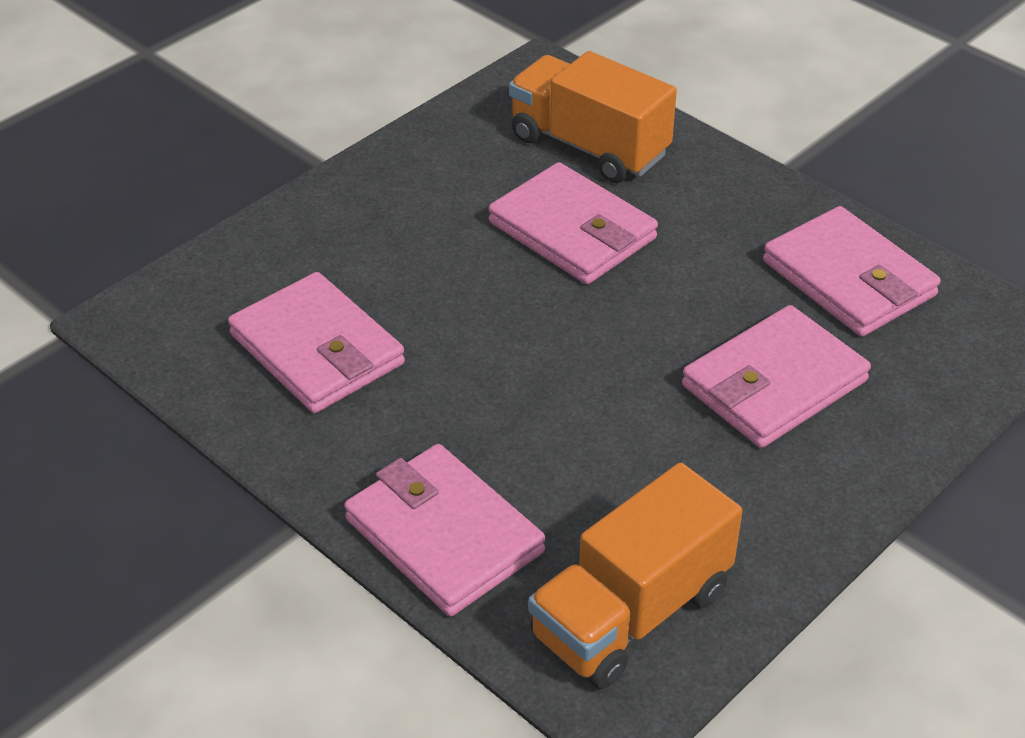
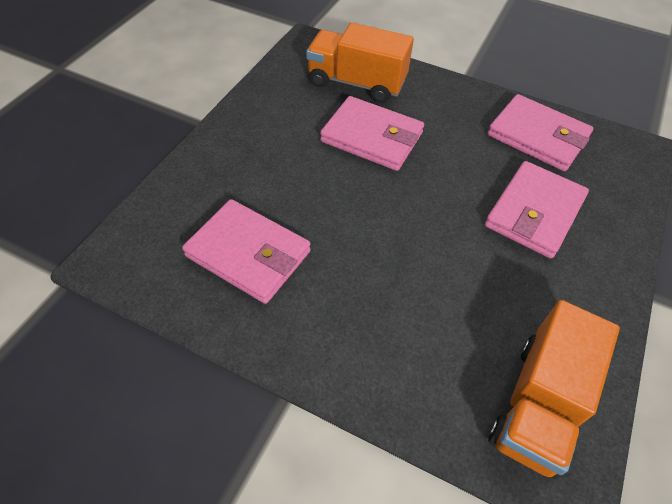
camera: 20 degrees left, 10 degrees up
(444, 535) = (392, 377): pink wallet -> none

